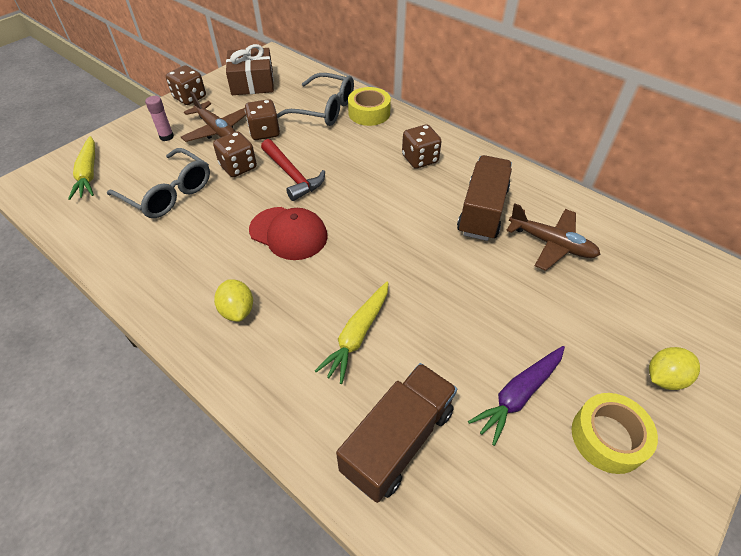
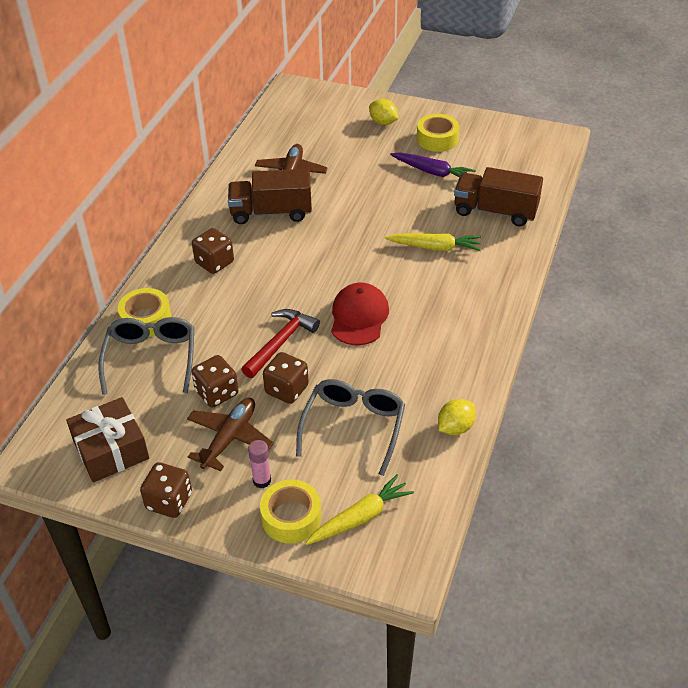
camera: 110 degrees left, 5 degrees down
(124, 143) = (291, 517): none -> yellow tape
(237, 310) = (455, 315): yellow lemon -> yellow lemon (455, 427)

